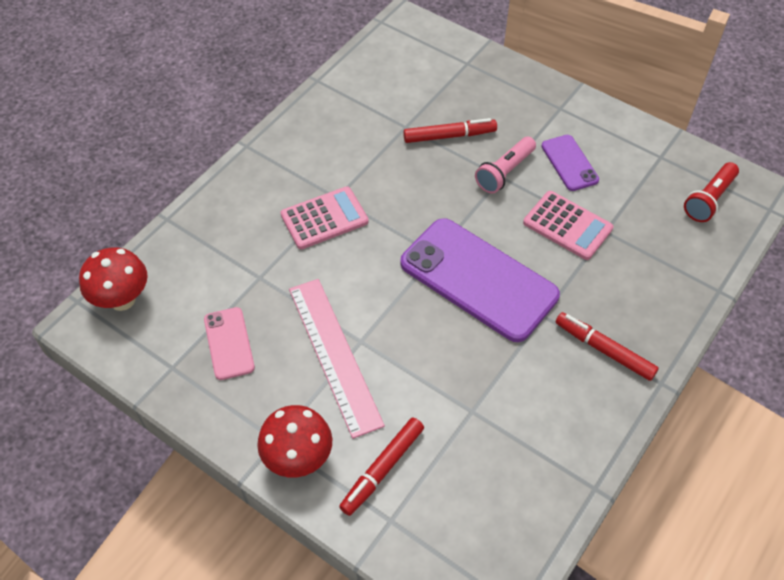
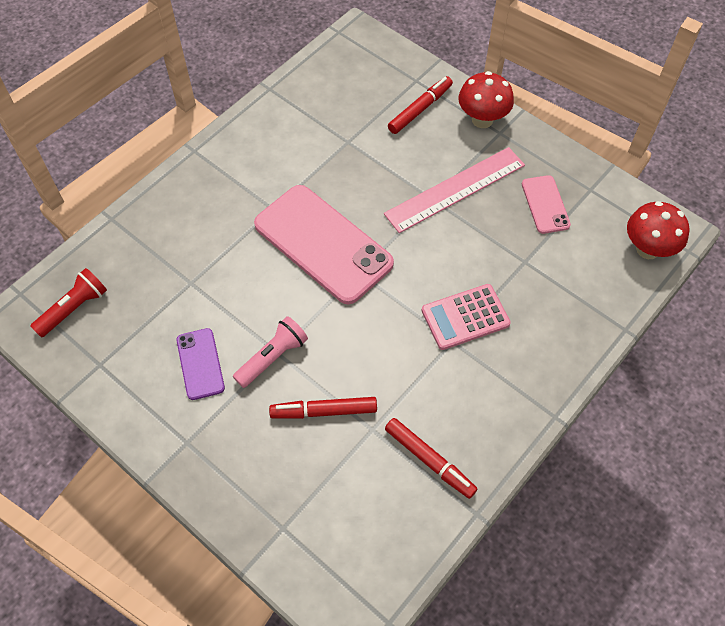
camera: 175 degrees left, 5 degrees up
(334, 355) = (455, 189): pink ruler -> pink ruler turned 75 degrees clockwise
(478, 279) = (323, 244): purple phone -> pink phone
(567, 226) = (225, 291): pink calculator -> none
(604, 350) = (230, 177): red marker -> red marker (429, 460)

